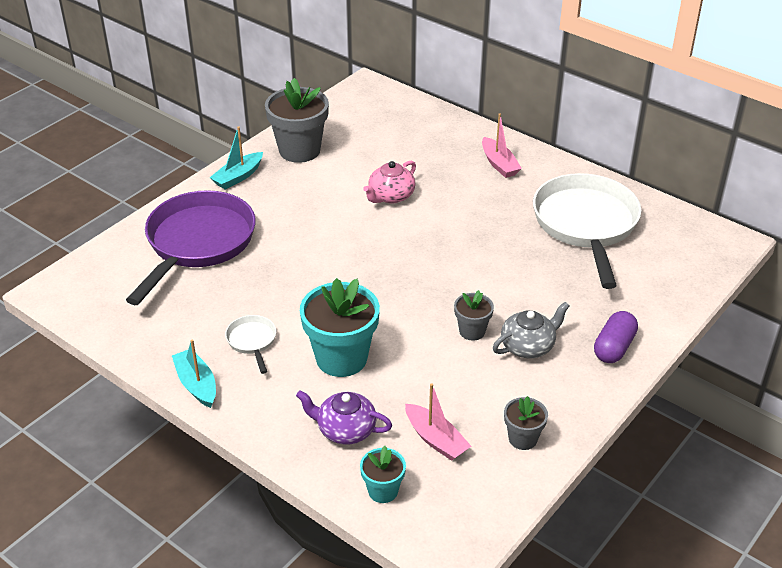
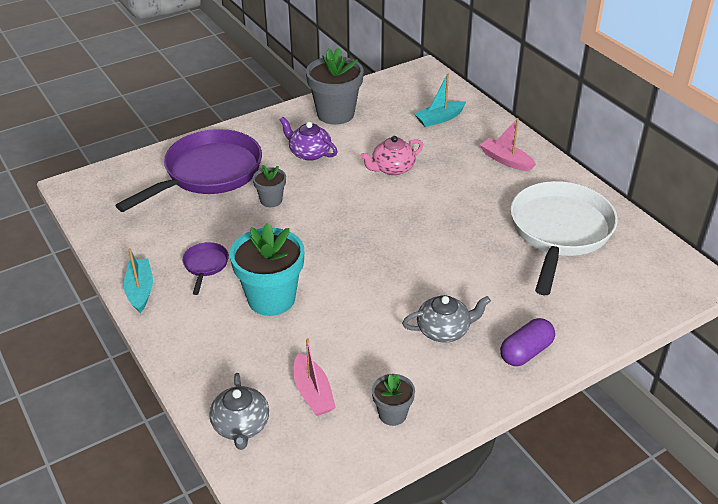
camera: 20 degrees right, 0 degrees up
(238, 177) = (272, 126): turquoise boat -> turquoise boat (439, 119)
(252, 341) = (205, 265): white pan -> purple pan
(345, 430) = (239, 362): purple teapot -> purple teapot (309, 153)
(383, 491) = (241, 426): turquoise flower pot -> grey teapot
(472, 331) = (399, 303): grey flower pot -> grey flower pot (271, 200)
(499, 164) = (506, 160): pink boat -> pink boat turned 135 degrees clockwise

